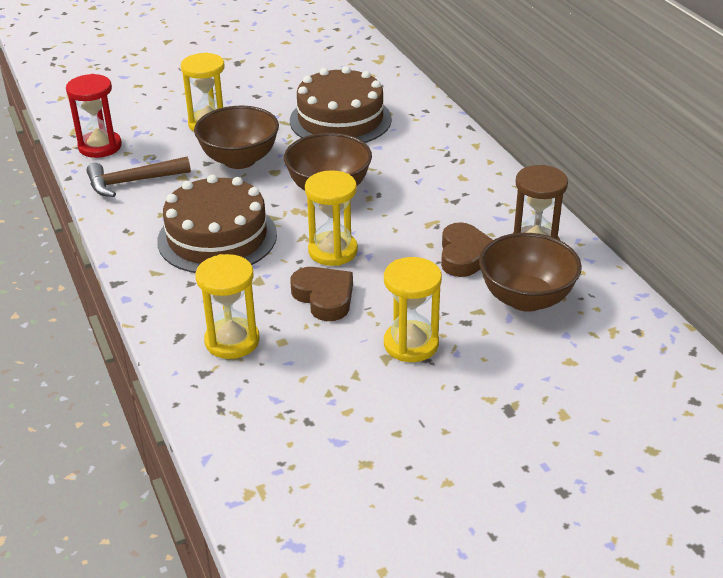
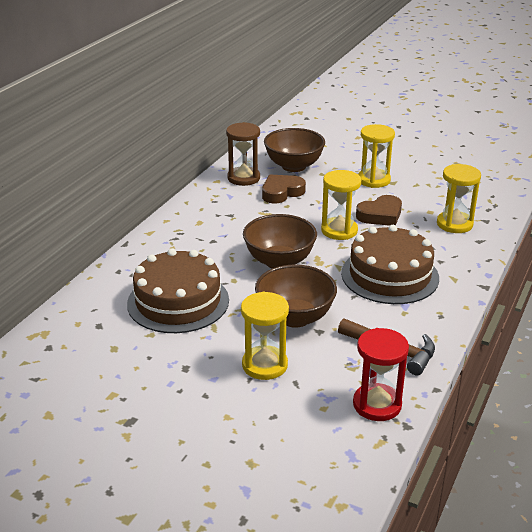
camera: 130 degrees left, 5 degrees down
(324, 297) = (380, 215): brown heart -> brown heart turned 135 degrees counterclockwise

